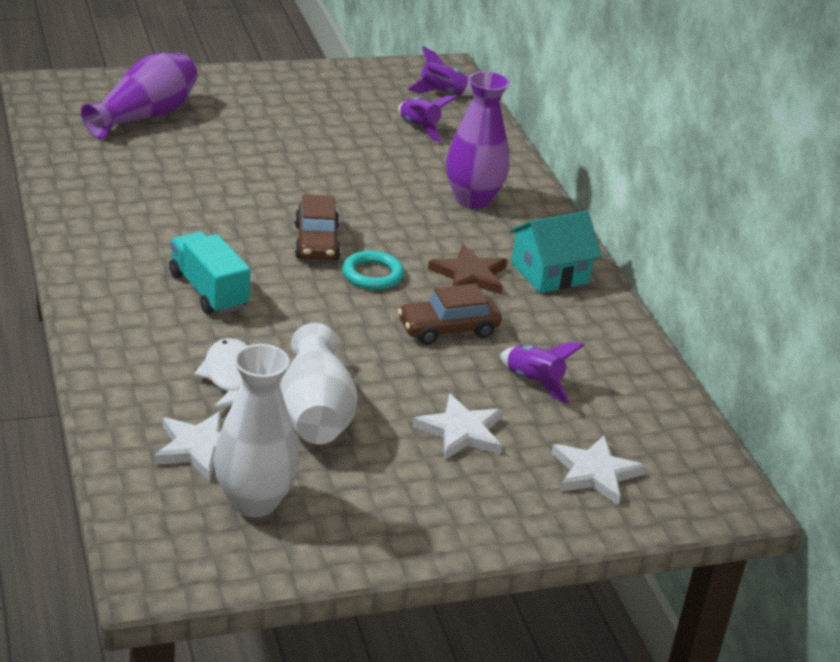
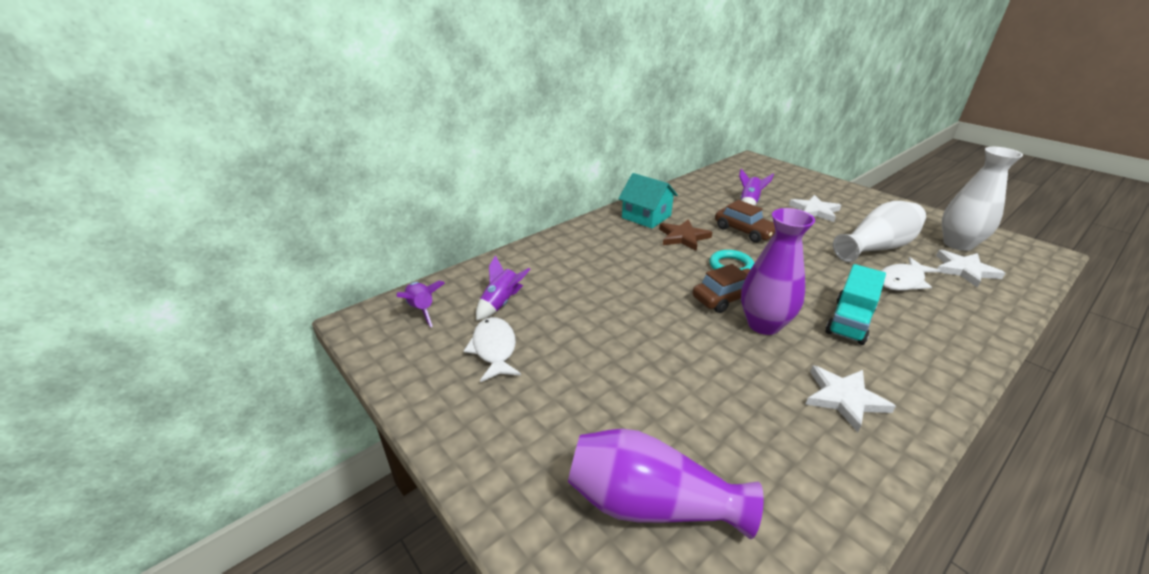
camera: 110 degrees left, 0 degrees up
(352, 109) = (494, 349): none -> white fish
(472, 199) = (592, 256): purple vase -> purple vase (763, 324)
(594, 473) = (785, 182): white star -> white star (844, 398)

